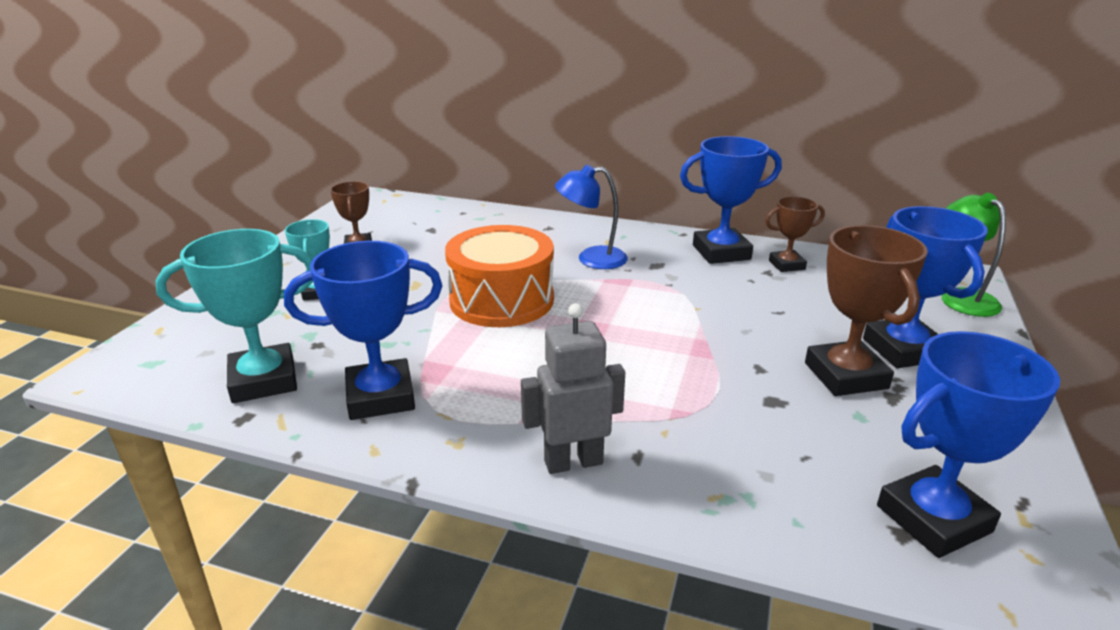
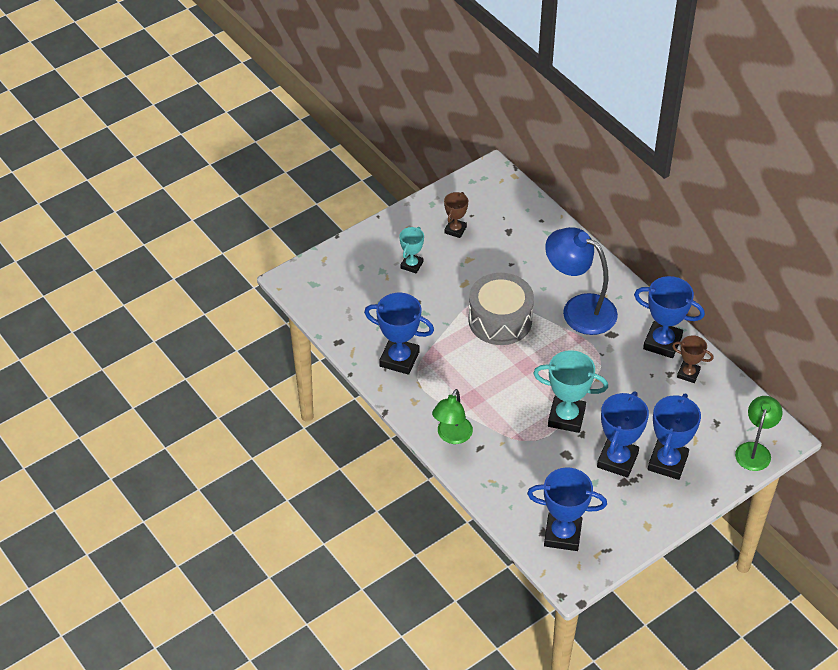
camera: 35 degrees right, 20 degrees up
(264, 380) = (356, 322): turquoise trophy -> turquoise trophy (566, 417)
(502, 300) = (500, 320): orange drum -> grey drum
(573, 462) = (452, 436): grey robot -> green lamp
(591, 259) = (579, 309): blue lamp -> blue lamp, size x1.62
(845, 375) = (617, 460): brown trophy -> blue trophy

